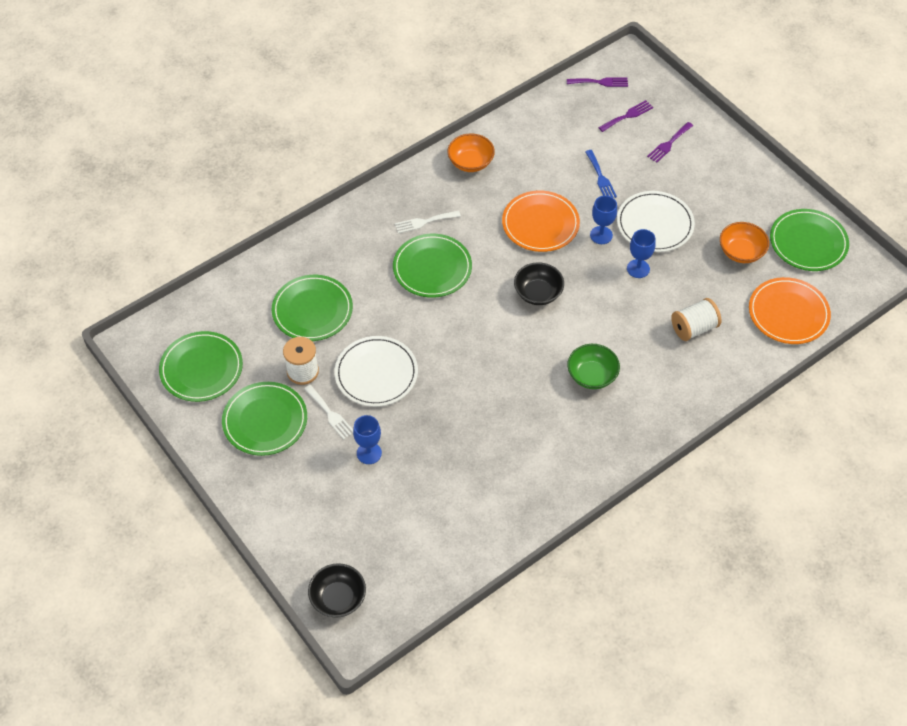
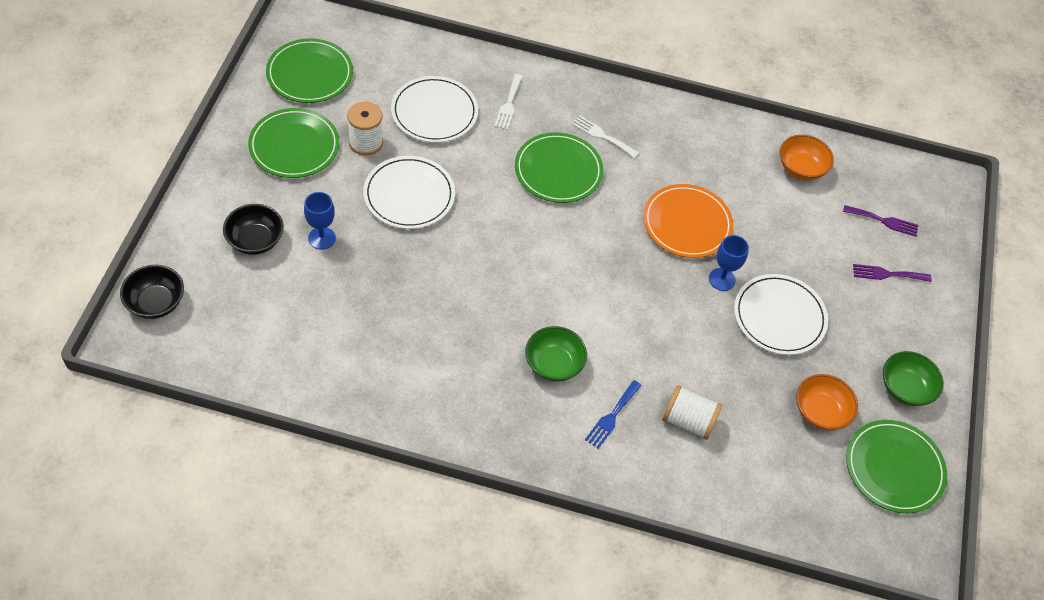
camera: 45 degrees right, 0 degrees up
(312, 310) = (434, 112): green plate -> white plate
(330, 414) = (339, 187): white fork -> white fork (508, 104)
(470, 162) = (701, 131): orange bowl -> orange bowl (801, 168)
(538, 293) = (607, 266): black bowl -> black bowl (255, 240)
(600, 82) = (899, 177): purple fork -> none
(600, 177) = (788, 240): blue fork -> blue fork (612, 416)
(638, 269) = (713, 332): blue goblet -> none
(758, 196) = (905, 388): none -> green bowl
(788, 313) = (787, 498): orange plate -> none

